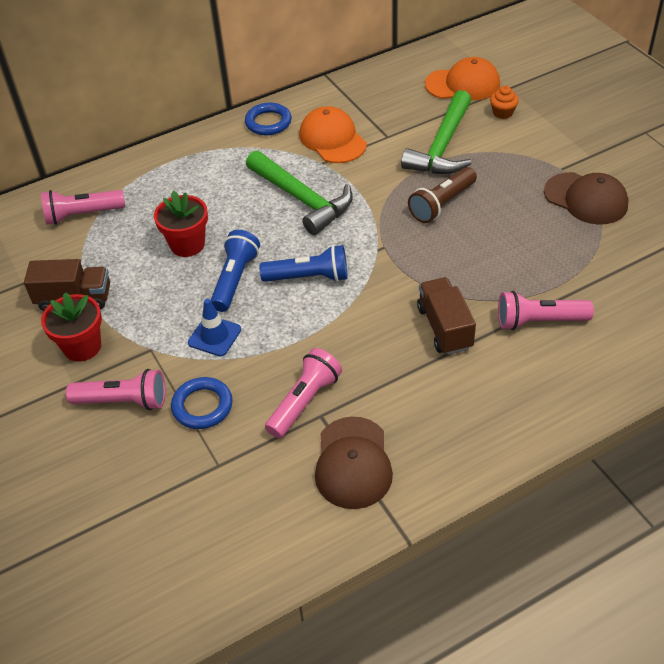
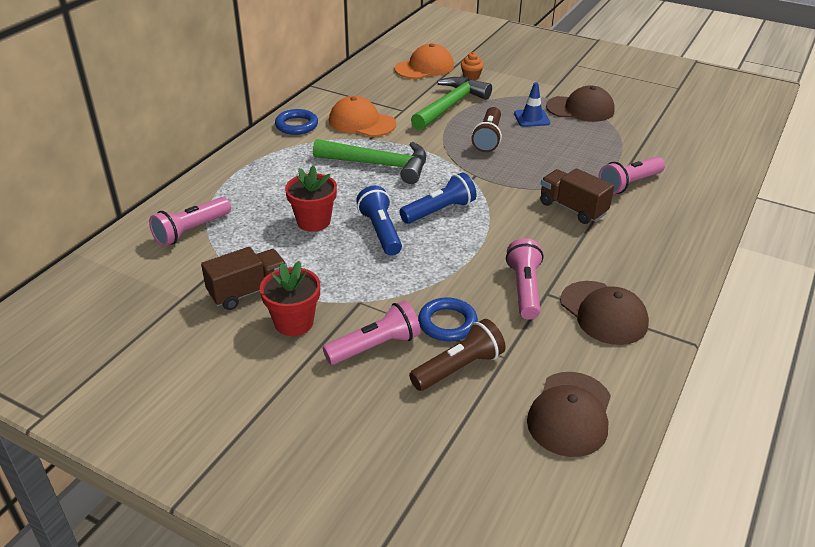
camera: 35 degrees left, 10 degrees down
(170, 456) = (459, 368): none -> brown flashlight
(214, 336) = (405, 273): blue traffic cone -> blue traffic cone (531, 118)
(218, 551) = (570, 414): none -> brown cap
(442, 146) = (450, 106): green hammer -> green hammer turned 135 degrees counterclockwise

